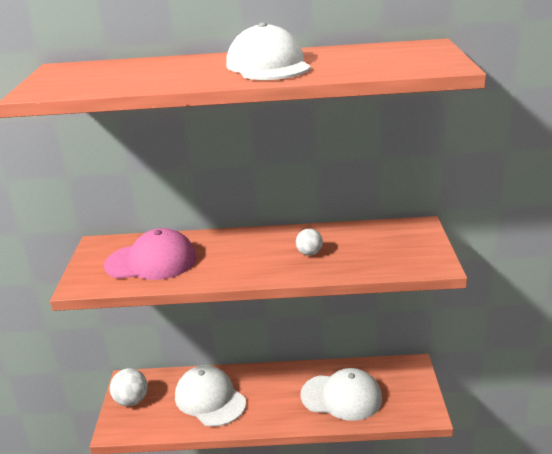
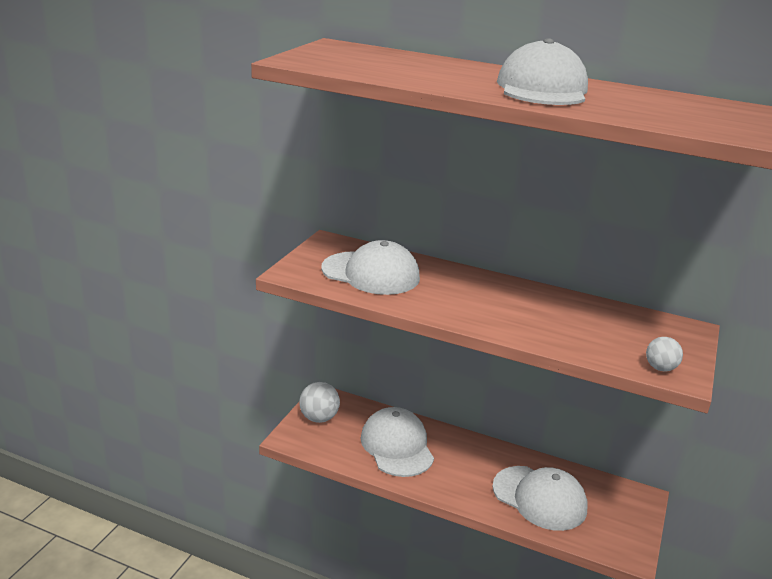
camera: 20 degrees right, 0 degrees up
(151, 261) = (371, 273): pink cap -> white cap
(309, 253) = (540, 317): white ball -> white ball (660, 368)

